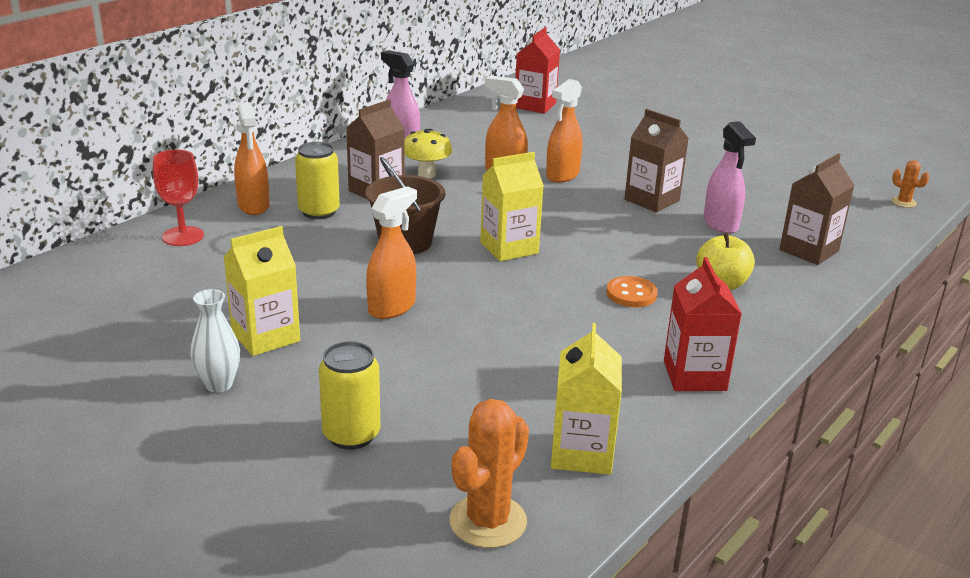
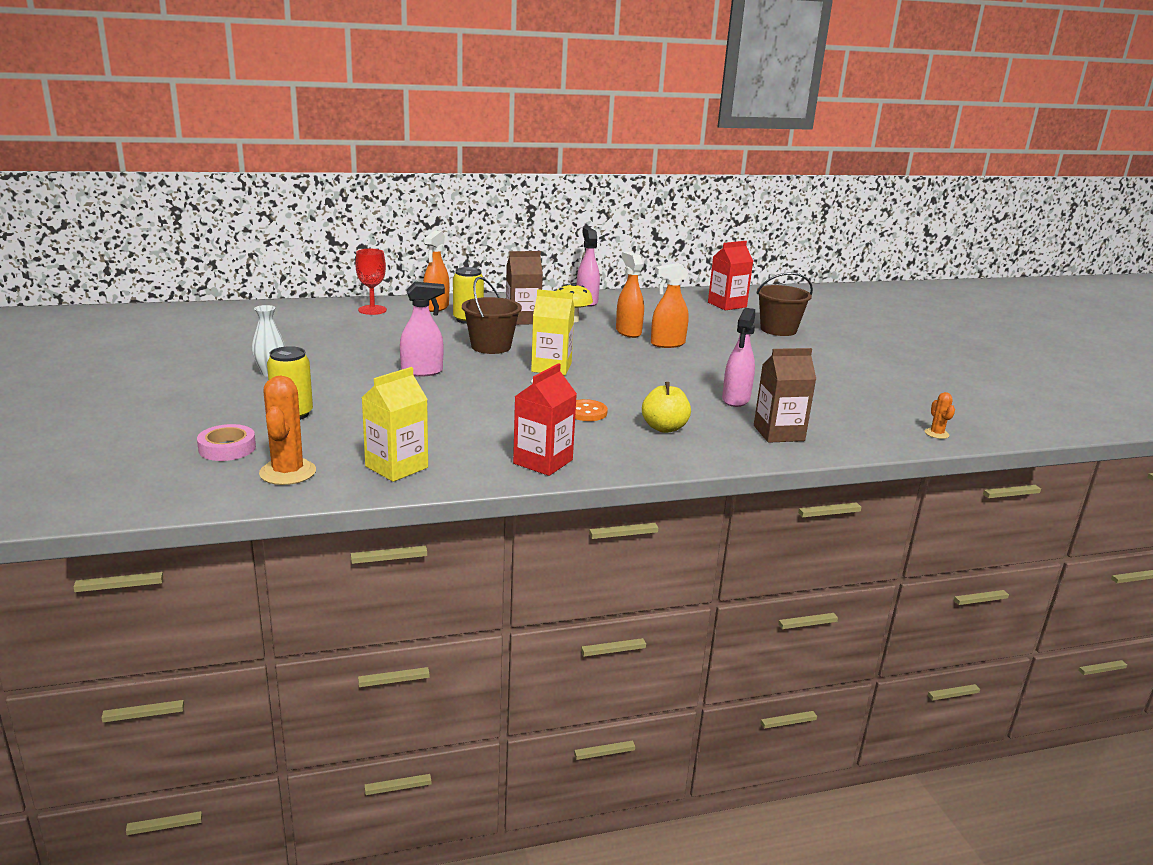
camera: 35 degrees right, 5 degrees down
(265, 337) = (330, 362): yellow carton -> none
(361, 524) = (227, 448): none -> pink tape
(392, 307) = (422, 372): orange spray bottle -> pink spray bottle
(488, 521) = (288, 472): orange cactus -> orange cactus turned 75 degrees counterclockwise
(623, 123) = (778, 330): none -> brown bucket
(652, 200) = (708, 373): brown carton -> none

